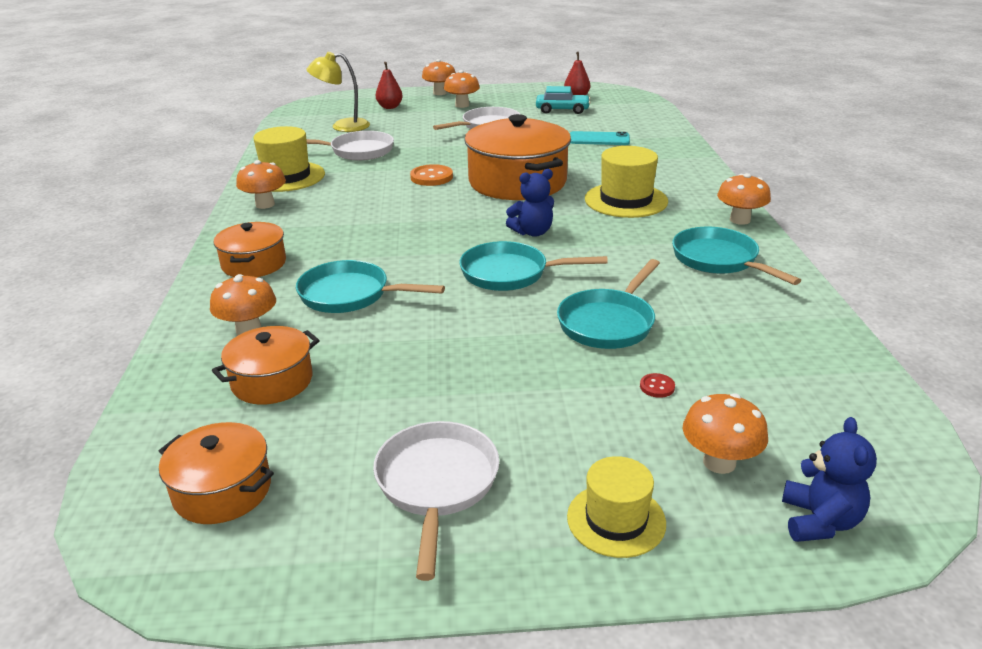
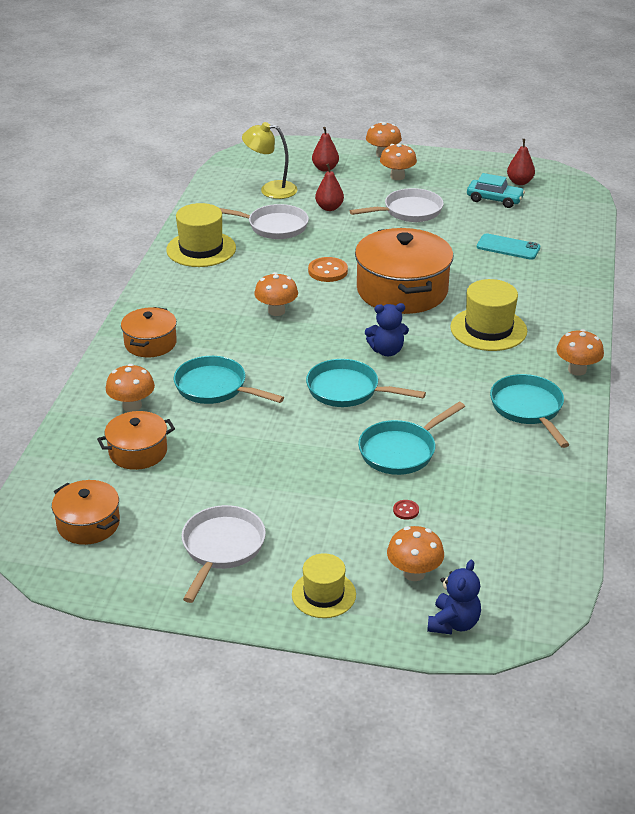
camera: 15 degrees right, 5 degrees up
(265, 204) = (174, 280): orange mushroom -> orange mushroom (276, 311)
(408, 132) = (329, 208): none -> red pear

